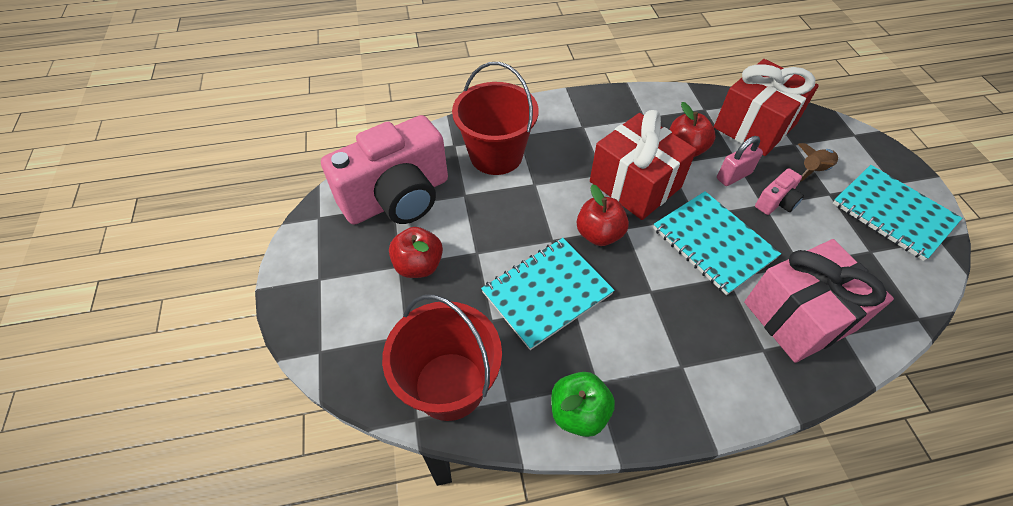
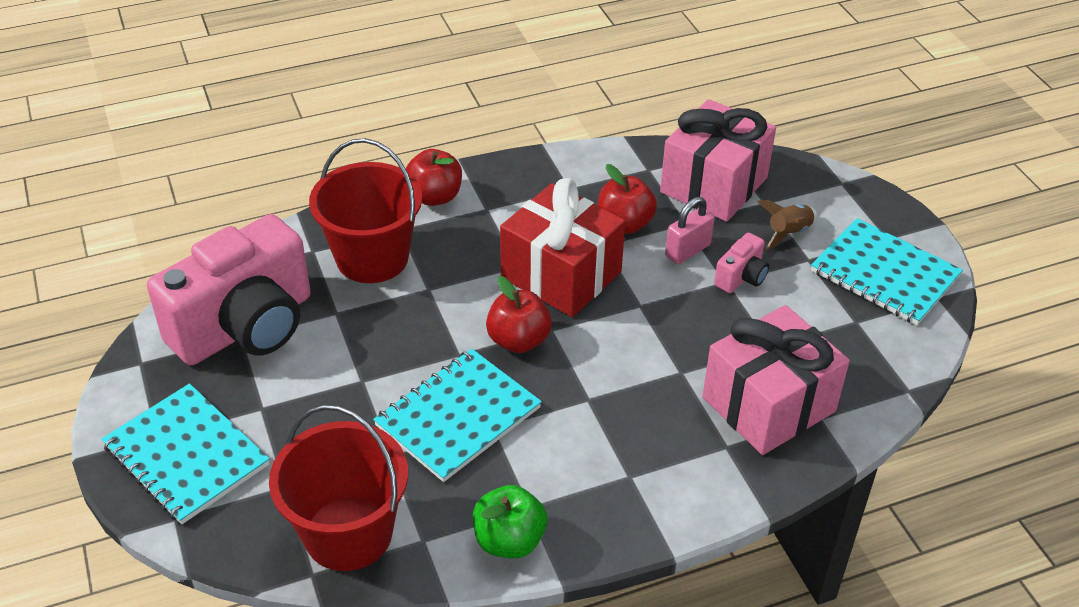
camera: 10 degrees left, 10 degrees down
(419, 265) = (287, 404): red apple -> red apple (434, 197)
(713, 243) = (664, 334): turquoise notebook -> turquoise notebook (186, 455)
(754, 126) = (714, 185): red gift -> pink gift

